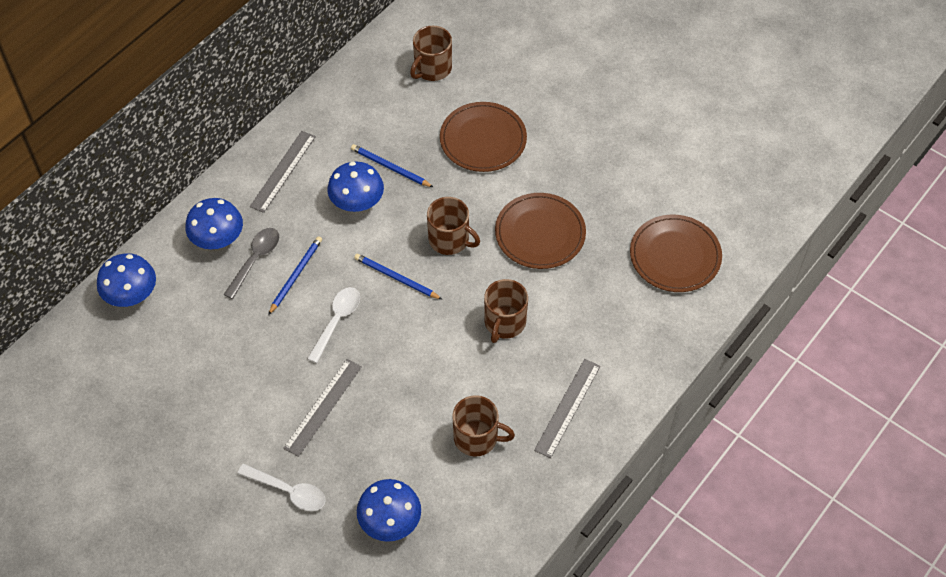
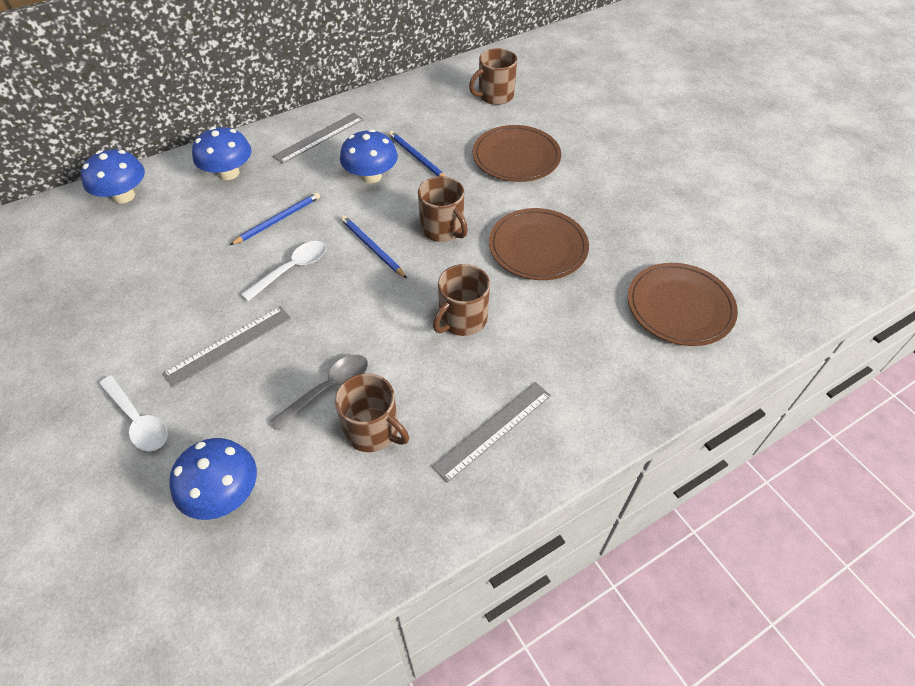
camera: 20 degrees right, 5 degrees down
(255, 260) = (250, 198): grey spoon -> grey spoon (328, 389)

